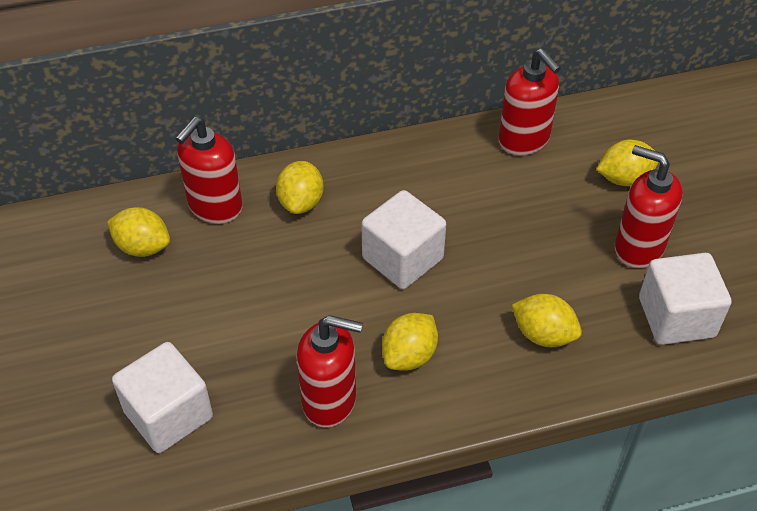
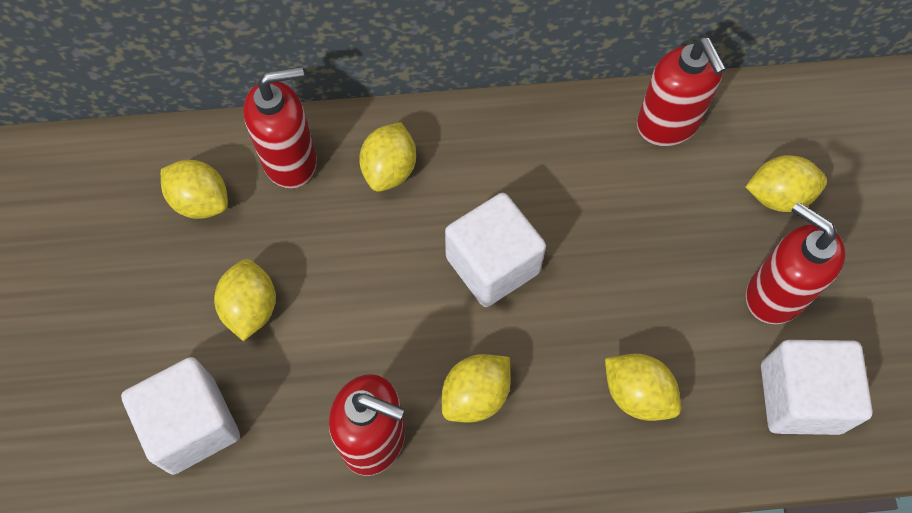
camera: 10 degrees right, 15 degrees up
(202, 319) = (251, 308): none -> yellow lemon
(215, 207) = (290, 161): red soap dispenser -> red soap dispenser turned 150 degrees counterclockwise

